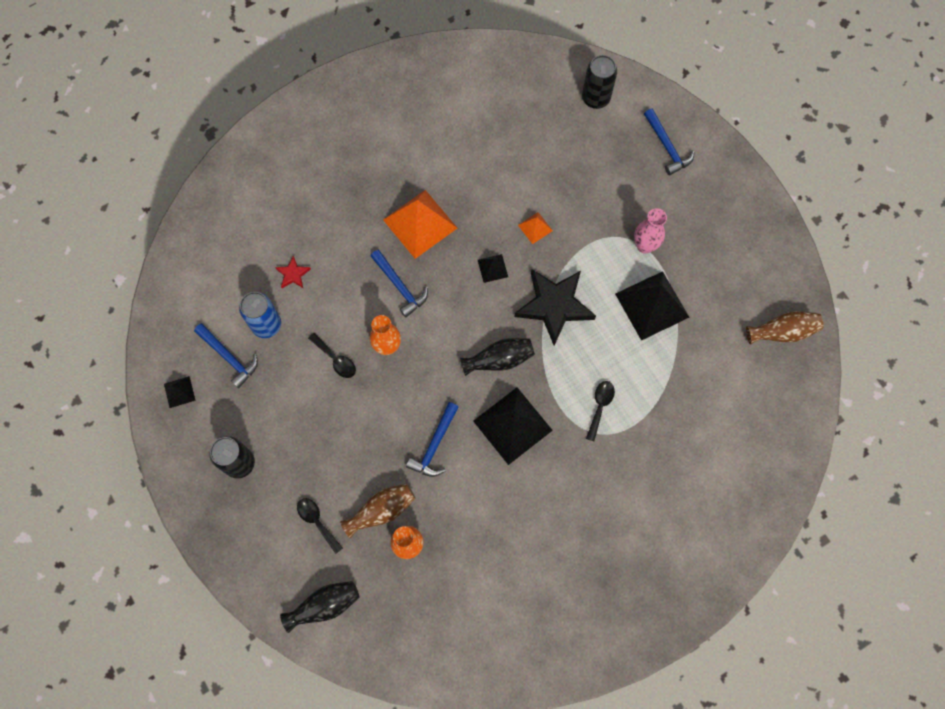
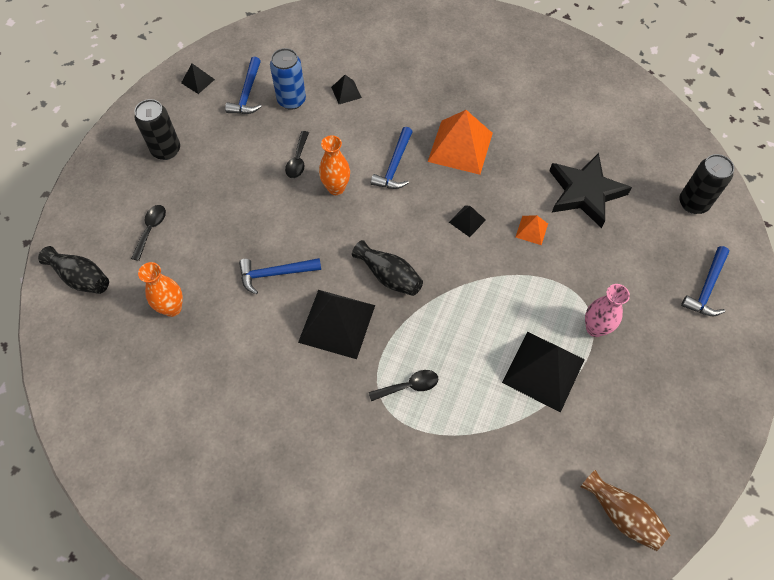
camera: 55 degrees right, 10 degrees down
(293, 274) = (346, 92): red star -> black pyramid
(381, 511) = (190, 269): brown vase -> none
(554, 306) = (473, 289): black star -> black star (584, 193)

